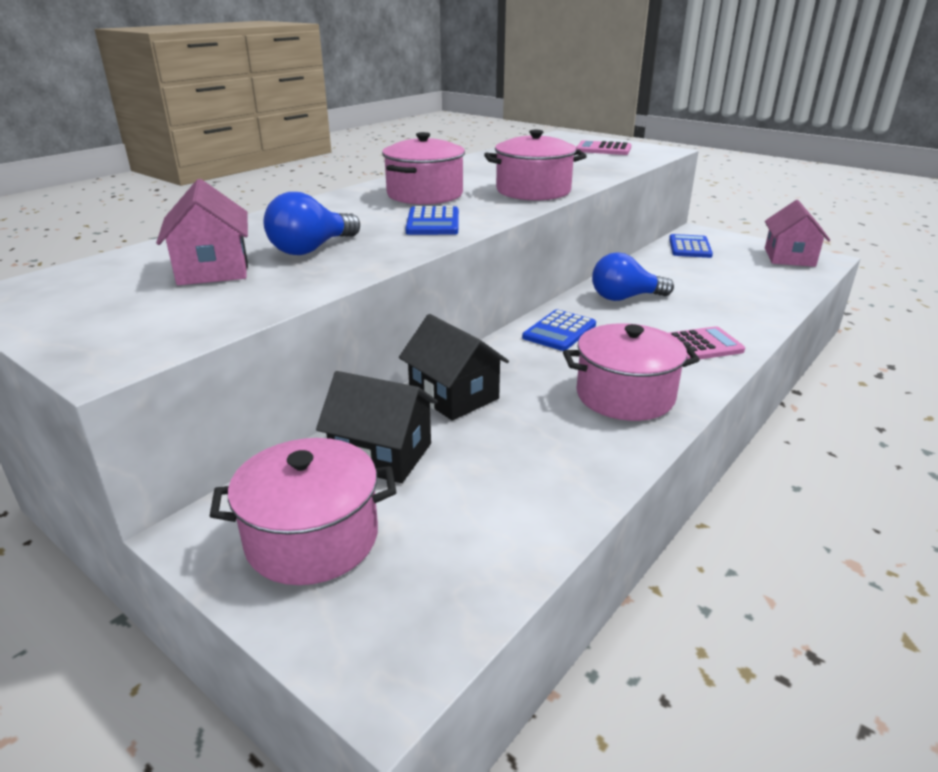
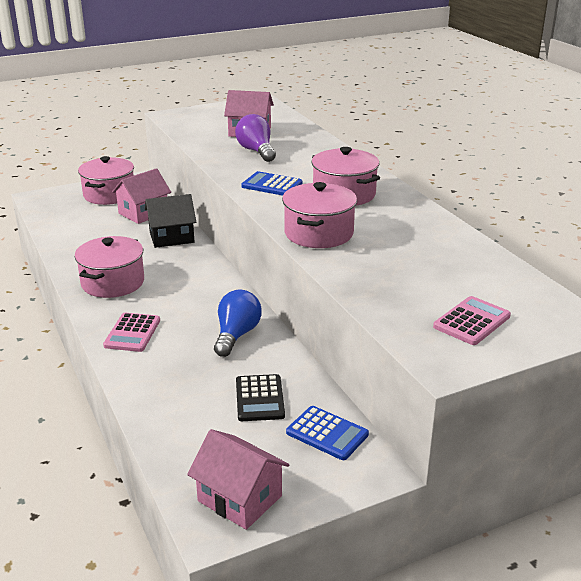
camera: 115 degrees right, 0 degrees up
(311, 249) = (256, 151): blue light bulb -> purple light bulb
(382, 455) = (143, 213): black house -> pink house
(559, 331) = (210, 288): blue calculator -> none
(691, 271) = (260, 398): none -> black calculator

